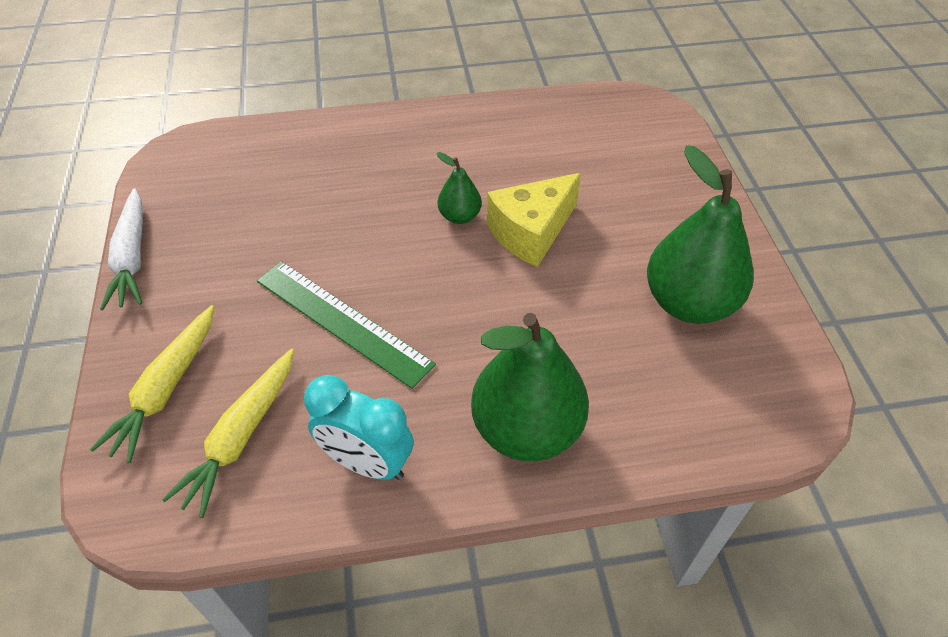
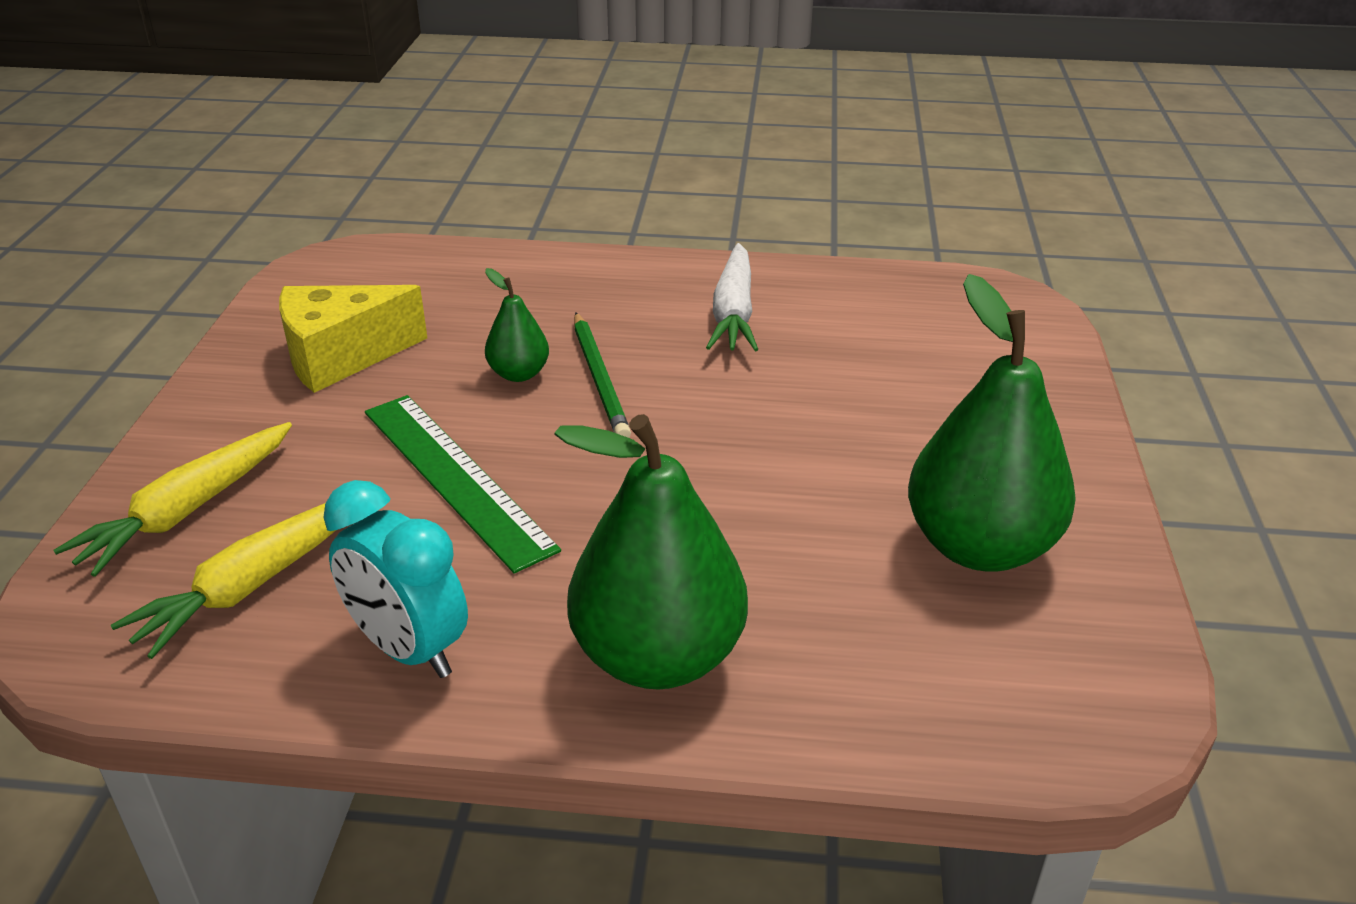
camera: 15 degrees right, 15 degrees down
(132, 257) = (221, 361): white carrot -> white carrot (733, 312)
(407, 221) = (600, 379): none -> green pencil
(459, 216) = (676, 385): green pear -> green pear (519, 374)
(531, 232) = (771, 420): yellow cheese -> yellow cheese (341, 357)

